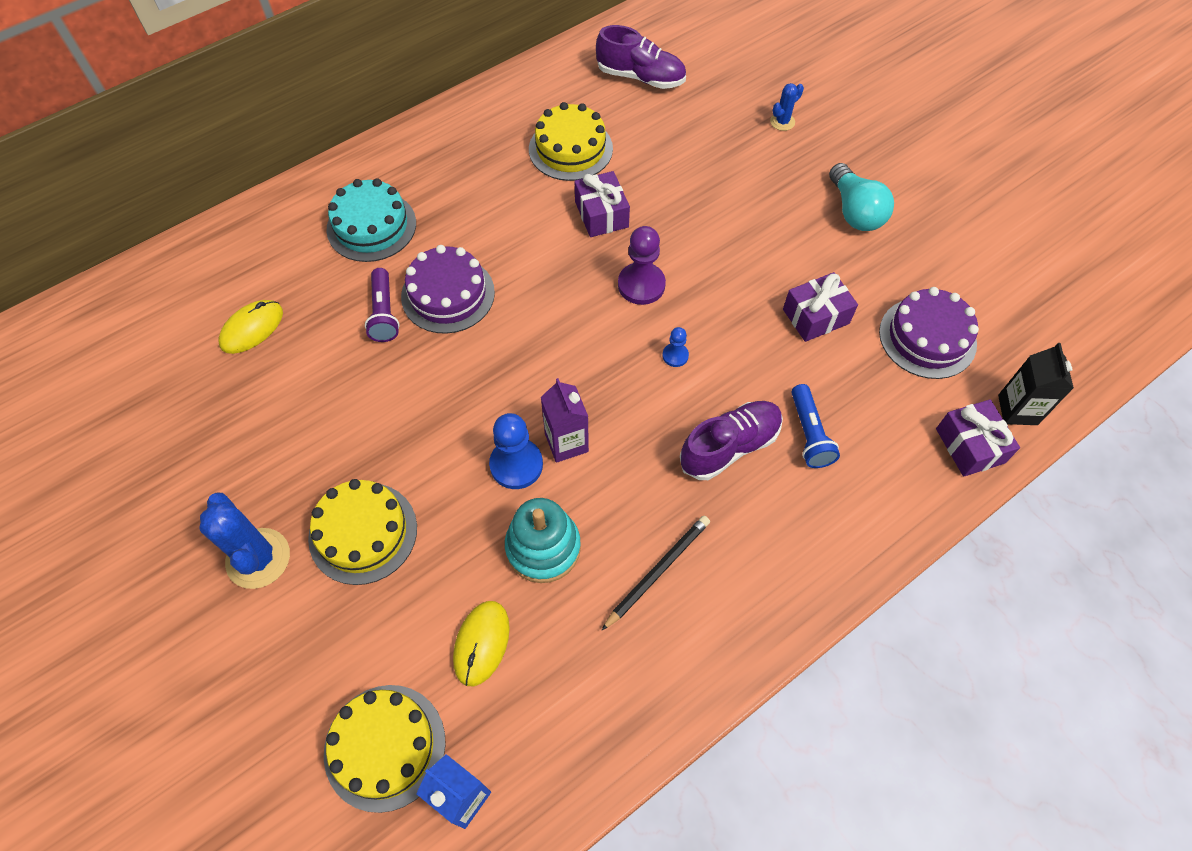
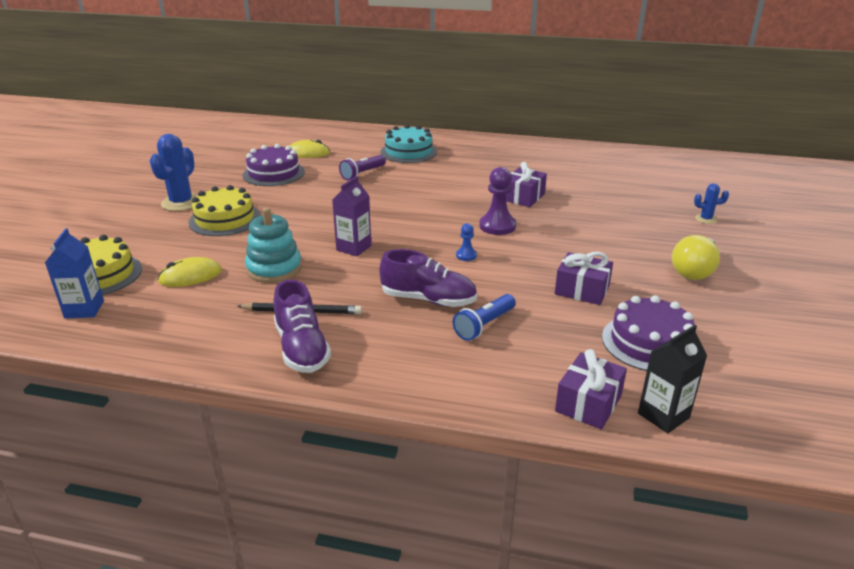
camera: 50 degrees right, 30 degrees down
(448, 294) = (399, 182): purple cake -> purple cake (273, 173)
(516, 465) = (319, 240): blue pawn -> none
(570, 149) = (549, 173): yellow cake -> none
(641, 77) = (638, 170): purple shoe -> purple shoe (302, 348)
(854, 211) = (694, 270): turquoise light bulb -> yellow light bulb

